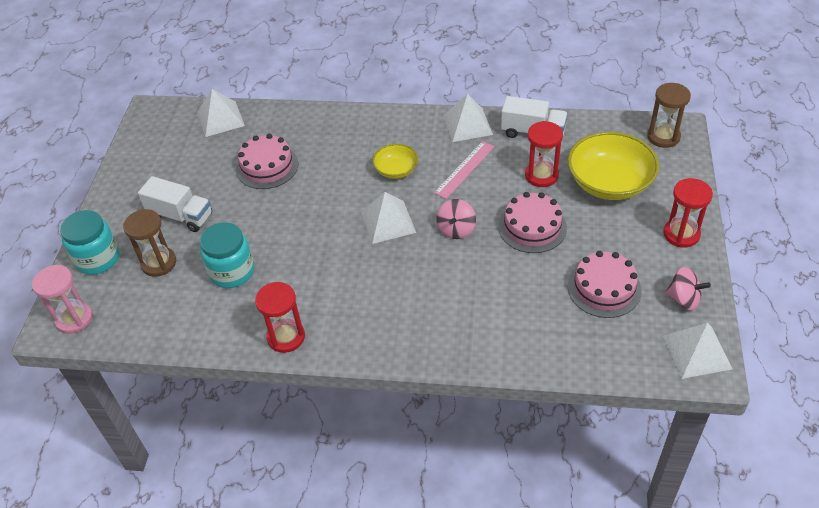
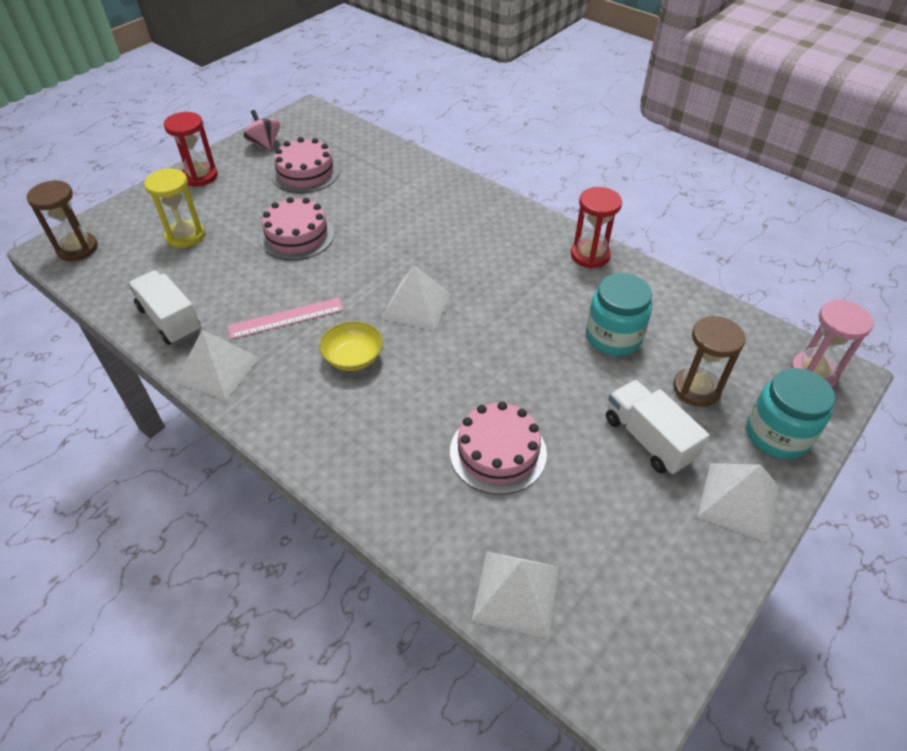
camera: 150 degrees left, 0 degrees up
(456, 229) = (362, 266): pink spinning top -> none
(541, 175) = (228, 273): red hourglass -> none
(609, 183) = (185, 236): yellow bowl -> yellow hourglass
(697, 352) = (301, 120): white pyramid -> white pyramid (738, 501)

